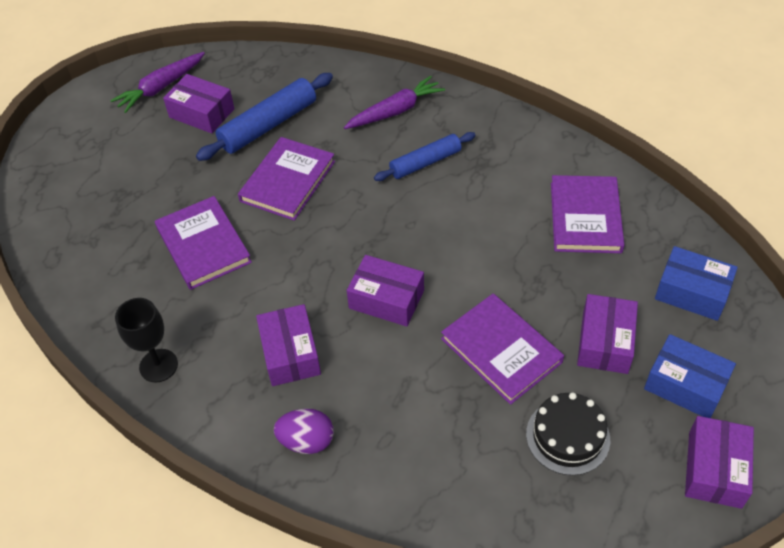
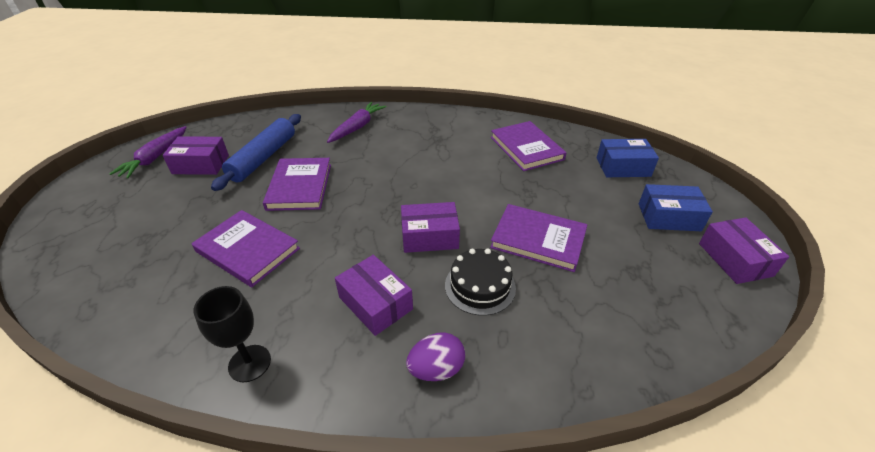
camera: 30 degrees left, 10 degrees down
(425, 162) = (398, 148): blue rolling pin -> none
(567, 436) = (630, 277): black cake -> black cake (480, 286)
(605, 342) = (599, 210): purple box -> none

